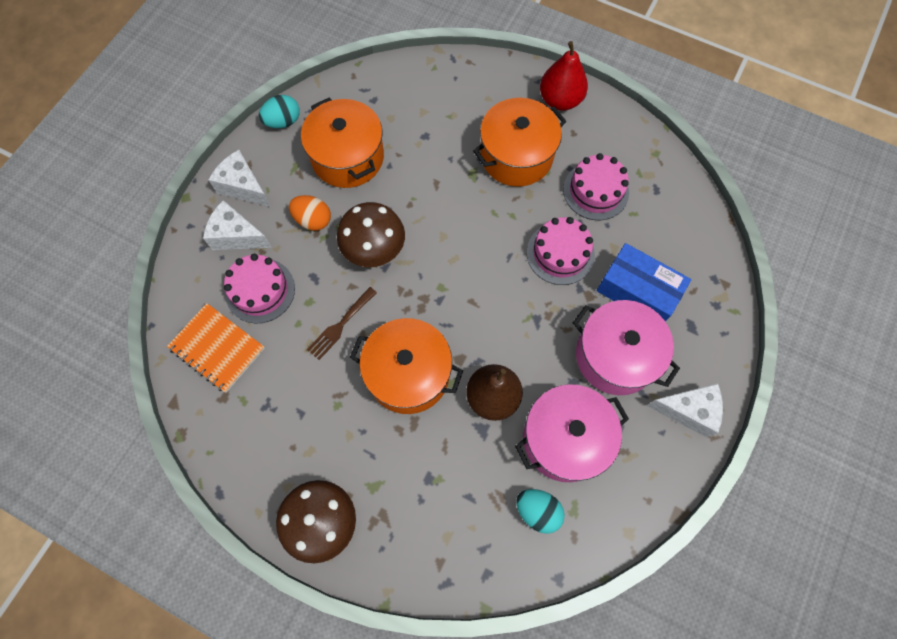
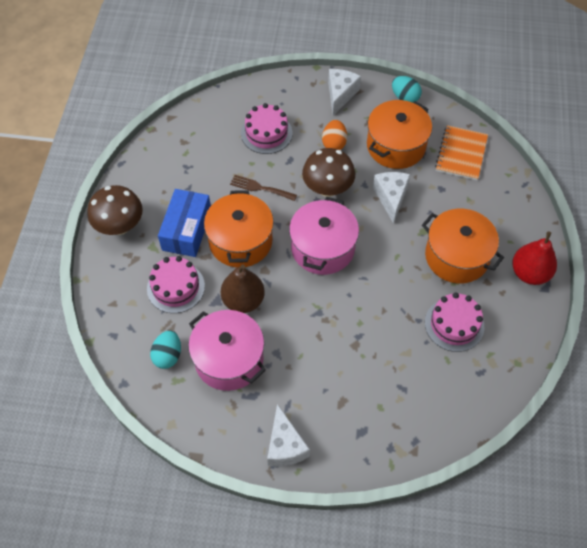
camera: 70 degrees right, 10 degrees down
(217, 348) = (216, 125): orange notebook -> orange notebook (461, 154)
(237, 236) = (301, 105): white cheese -> white cheese (391, 198)
(560, 253) = (383, 313): pink cake -> pink cake (175, 287)
(615, 356) = (310, 378): pink pot -> pink pot (322, 248)
(637, 291) = (375, 381): blue box -> blue box (187, 230)

